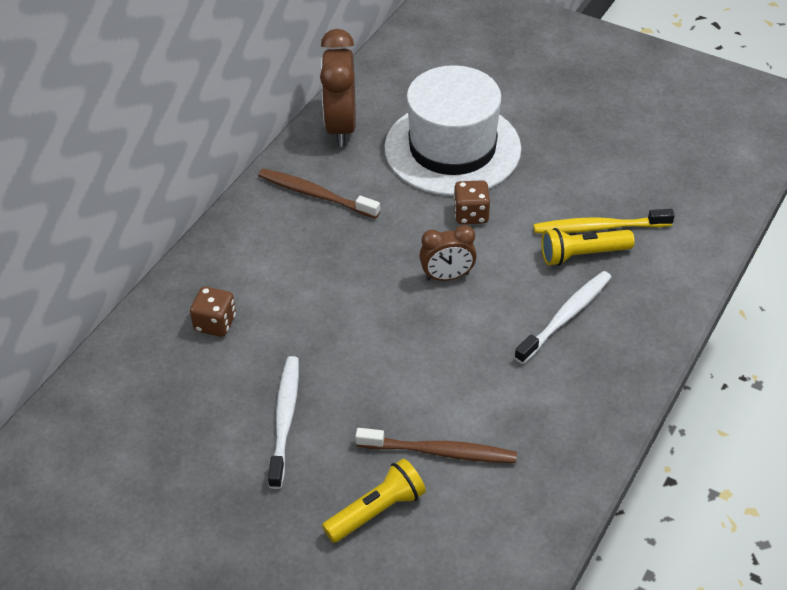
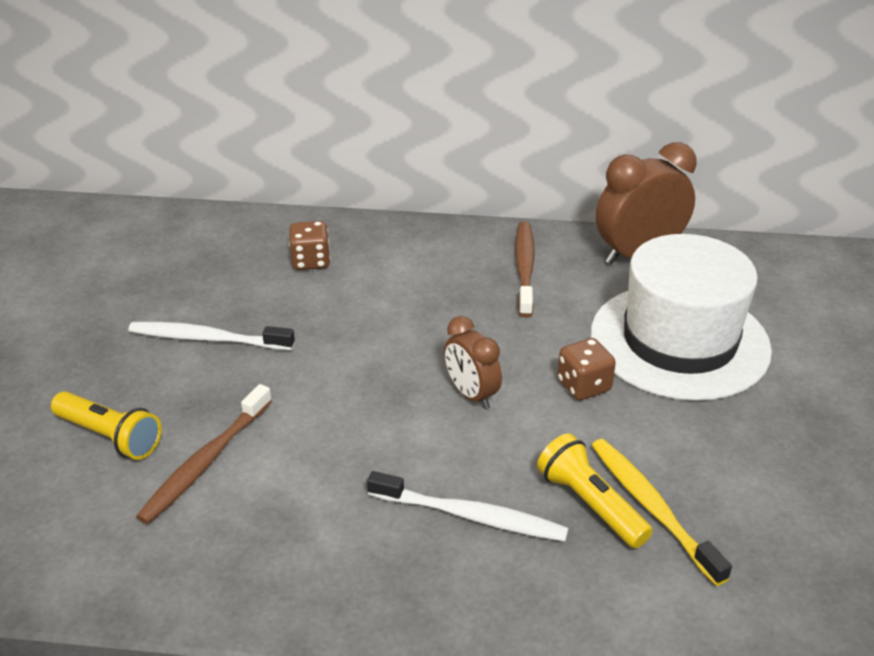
camera: 65 degrees right, 10 degrees down
(284, 420) = (208, 339): white toothbrush -> white toothbrush turned 150 degrees counterclockwise
(439, 452) = (206, 461): brown toothbrush -> brown toothbrush turned 45 degrees clockwise

